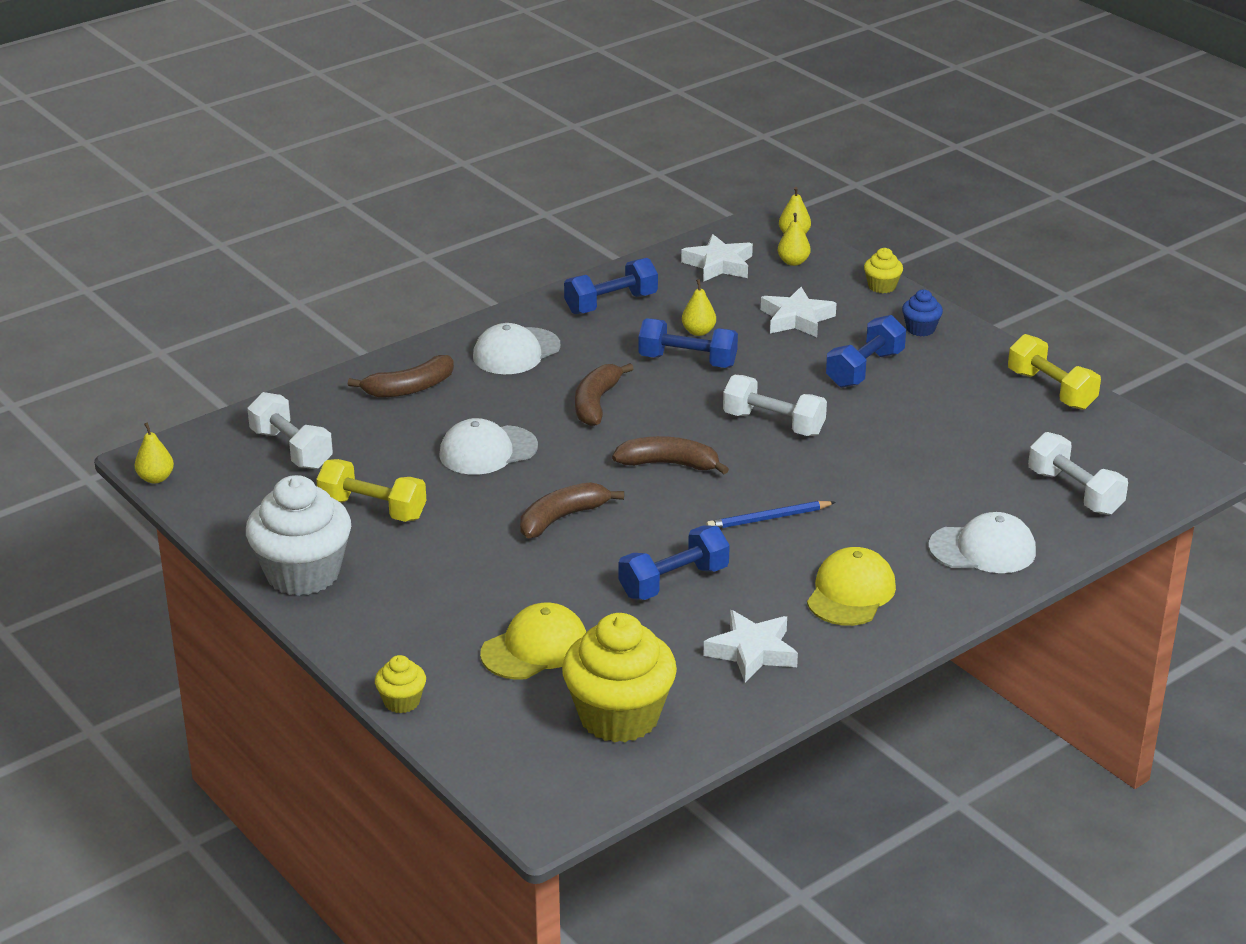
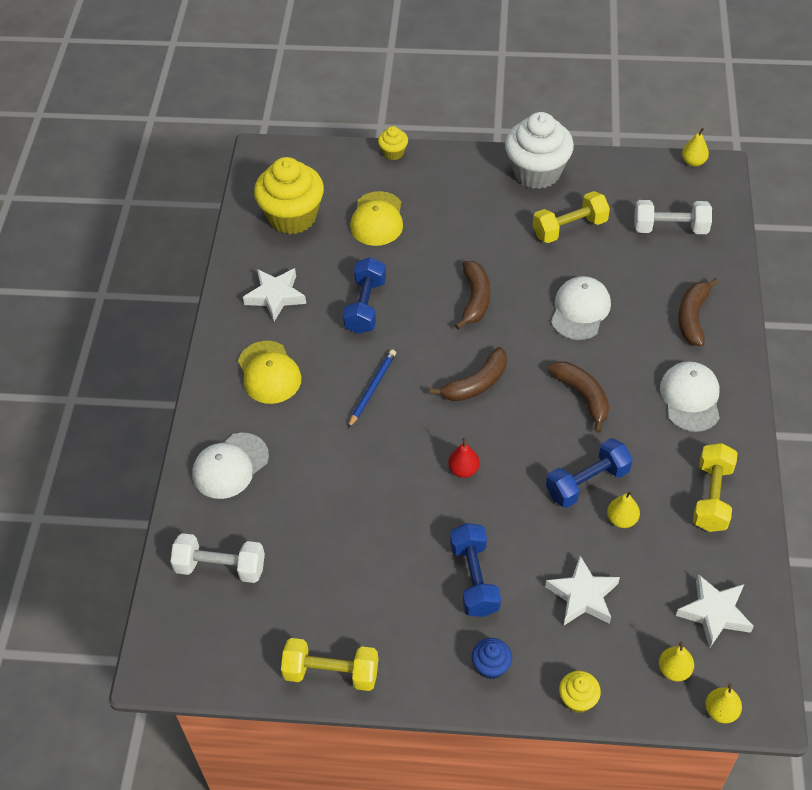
camera: 135 degrees right, 20 degrees up
(611, 304) = (712, 497): blue dumbbell -> yellow dumbbell
(773, 424) = (463, 470): white dumbbell -> red pear

